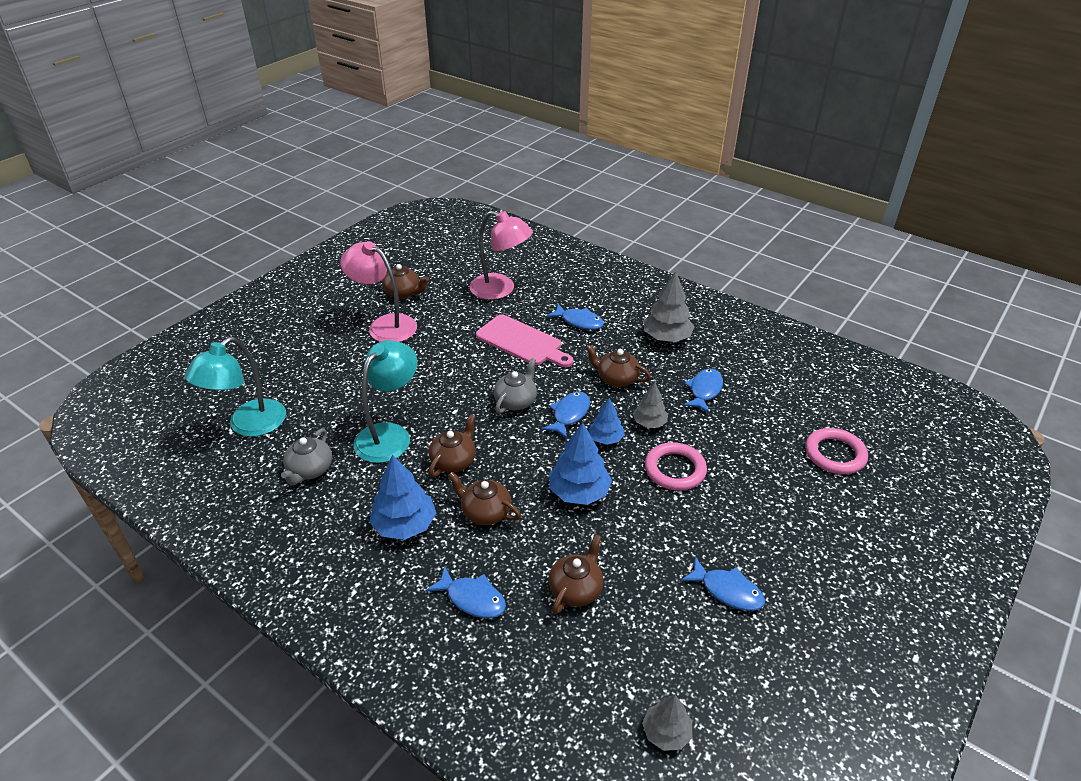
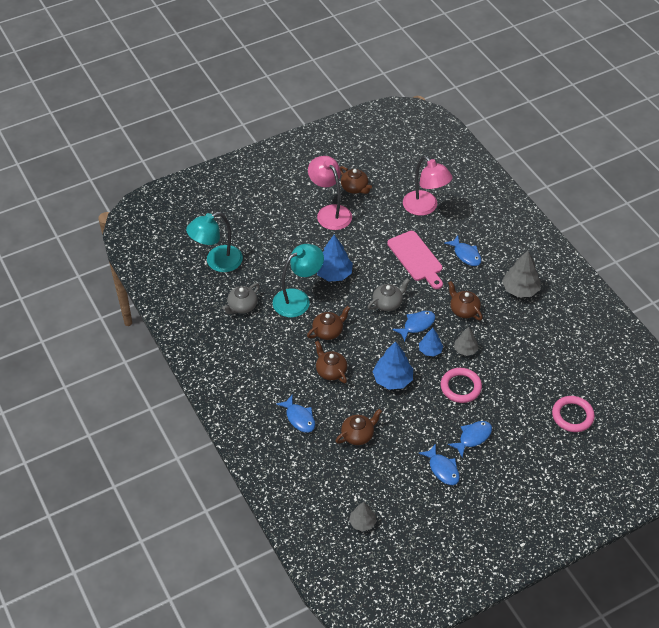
camera: 25 degrees right, 10 degrees up
(404, 525) = (281, 361): blue tree -> blue tree (333, 274)
(704, 390) = (518, 340): blue fish -> blue fish (473, 437)

